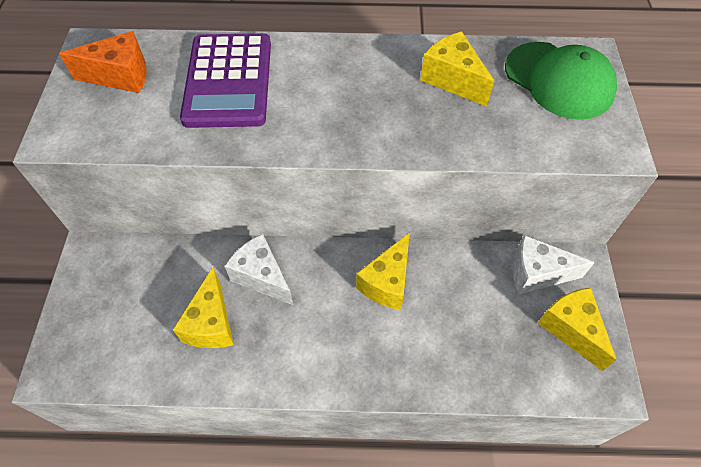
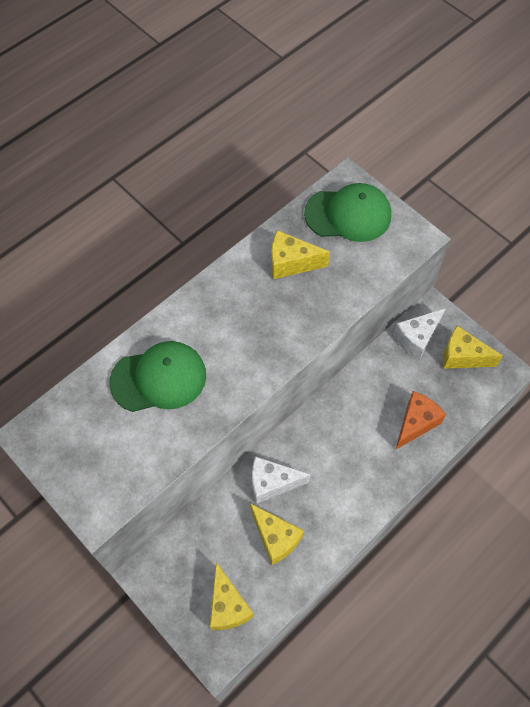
camera: 45 degrees left, 5 degrees up
(121, 76) = (82, 436): orange cheese -> orange cheese (415, 423)
(228, 81) = (159, 378): purple calculator -> green cap
(387, 283) = (345, 419): yellow cheese -> yellow cheese (228, 606)

